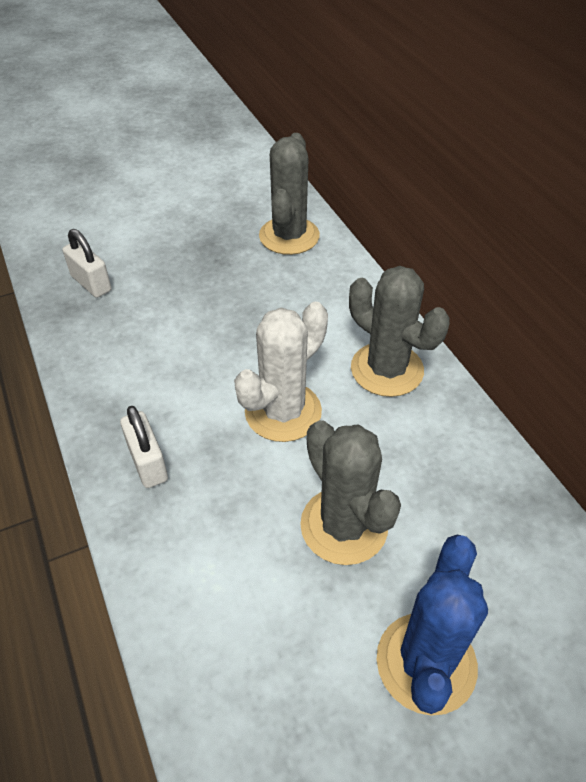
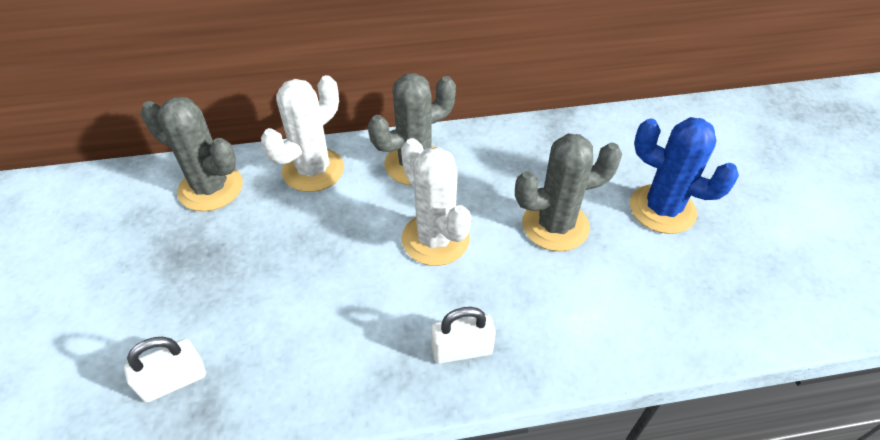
camera: 75 degrees left, 0 degrees up
(341, 293) = (313, 170): none -> white cactus

